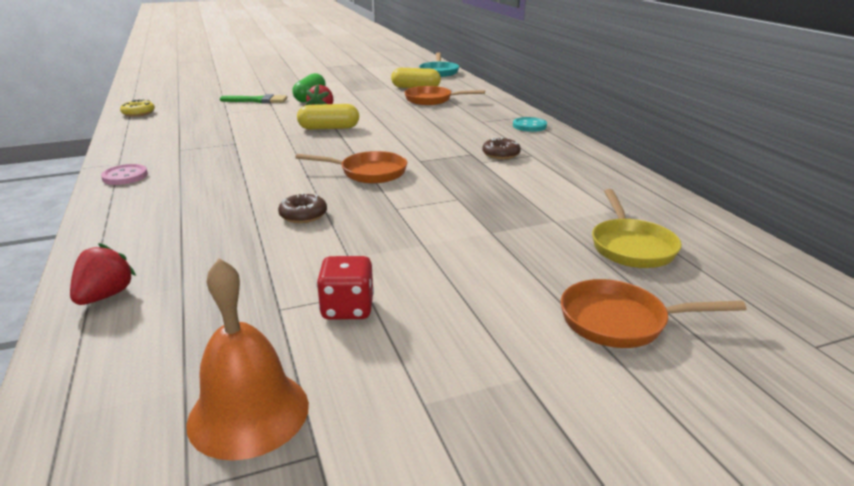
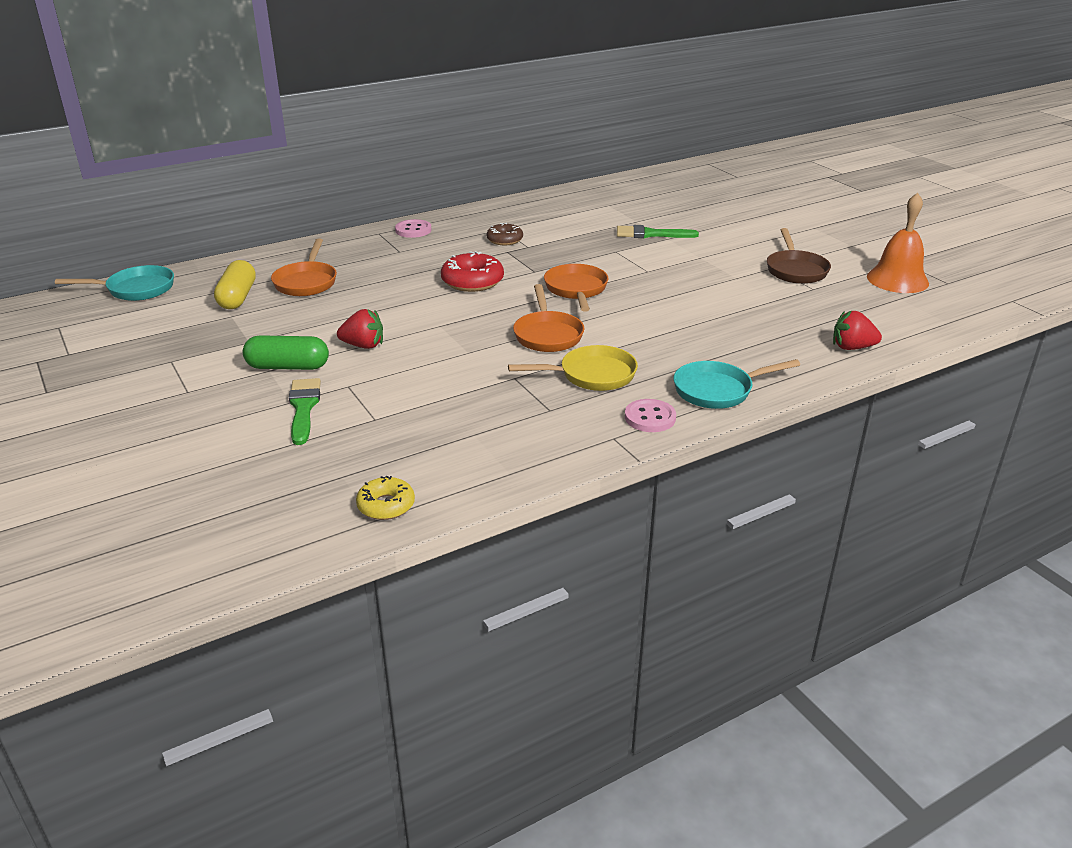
camera: 100 degrees left, 5 degrees up
(126, 205) = (718, 390): none -> turquoise pan
(303, 215) = (683, 303): brown donut -> none
(329, 128) = (440, 329): yellow capsule -> none
(347, 309) = (795, 270): red dice -> brown pan
(409, 139) = (472, 281): none -> red donut
(507, 224) = (651, 234): none -> green brush
(529, 126) = (413, 230): turquoise button -> pink button
(620, 321) = (749, 208): orange pan -> orange pan (547, 334)
(631, 246) = (661, 203): yellow pan -> yellow pan (592, 375)

